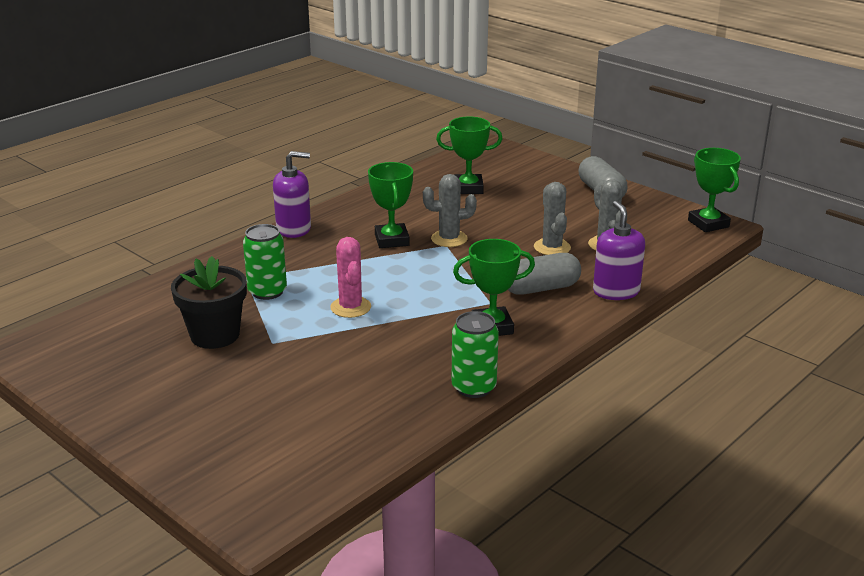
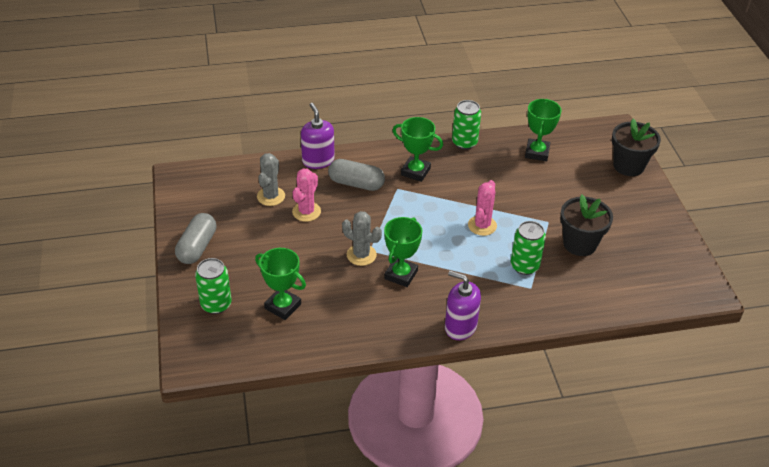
camera: 145 degrees left, 15 degrees up
(198, 463) = (628, 166): none -> black flower pot
(523, 172) = (216, 304): none -> green can
(552, 247) = (306, 212): grey cactus -> pink cactus
(616, 291) = (318, 160): purple soap dispenser -> purple soap dispenser turned 135 degrees clockwise
(708, 224) = (183, 180): green trophy -> green trophy (537, 152)

